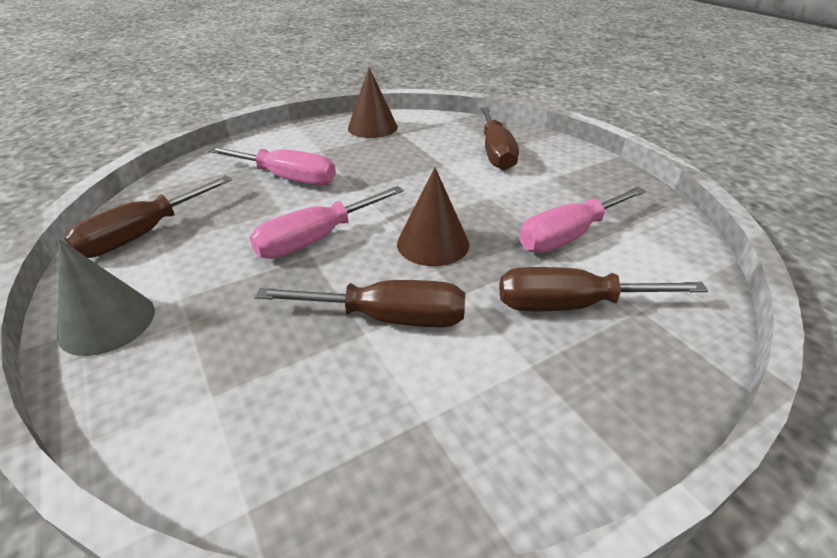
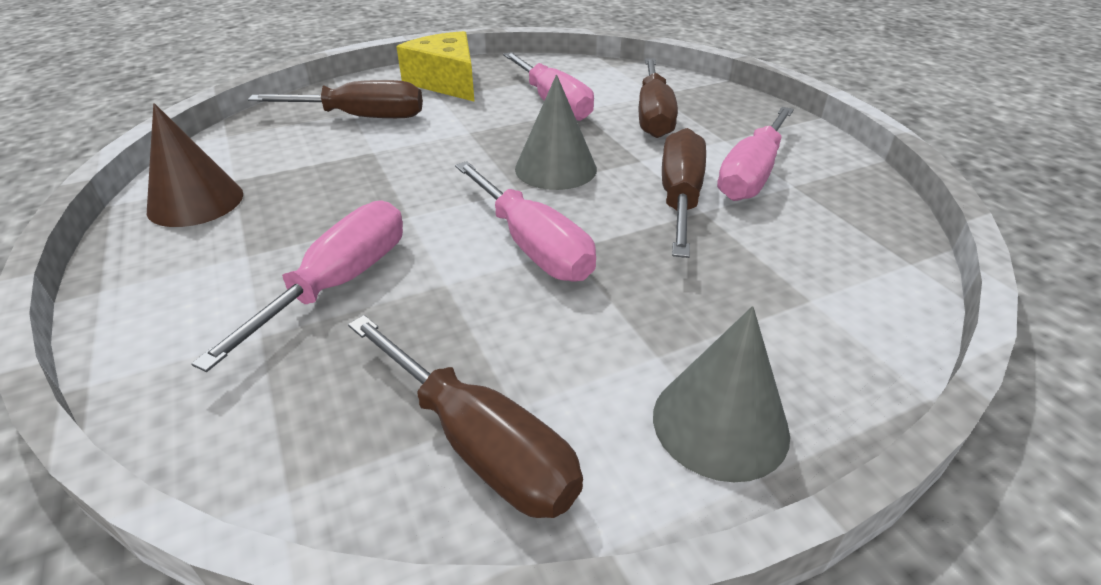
camera: 85 degrees left, 0 degrees up
(433, 243) = (555, 168): brown cone -> grey cone
(443, 380) = (751, 175): none -> pink screwdriver
(583, 177) = (446, 82): none -> yellow cheese

